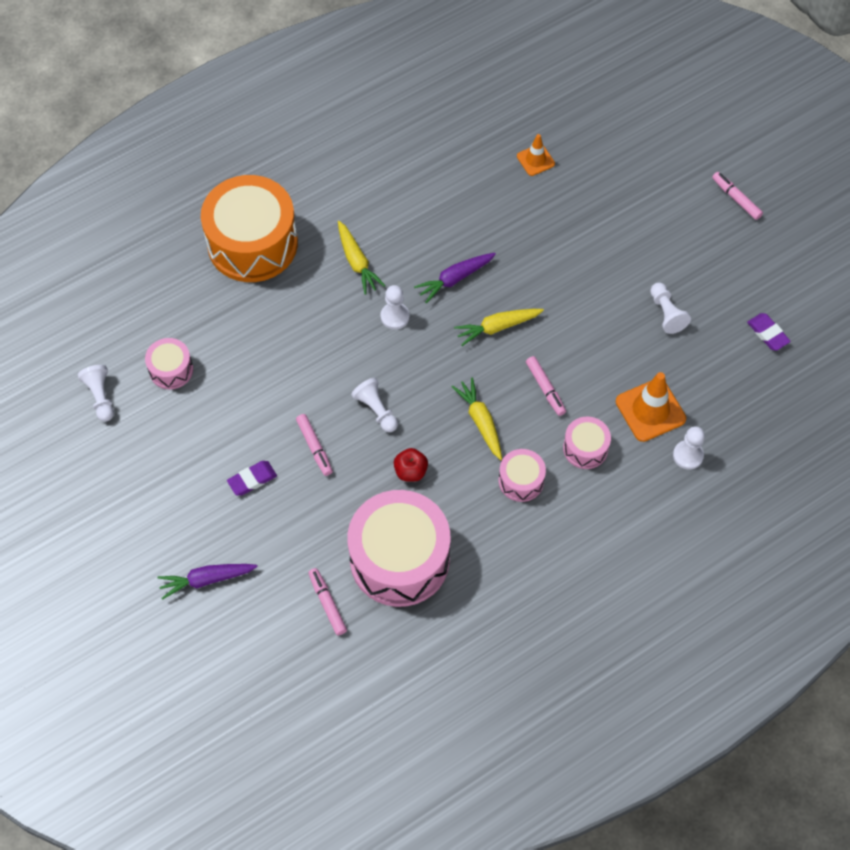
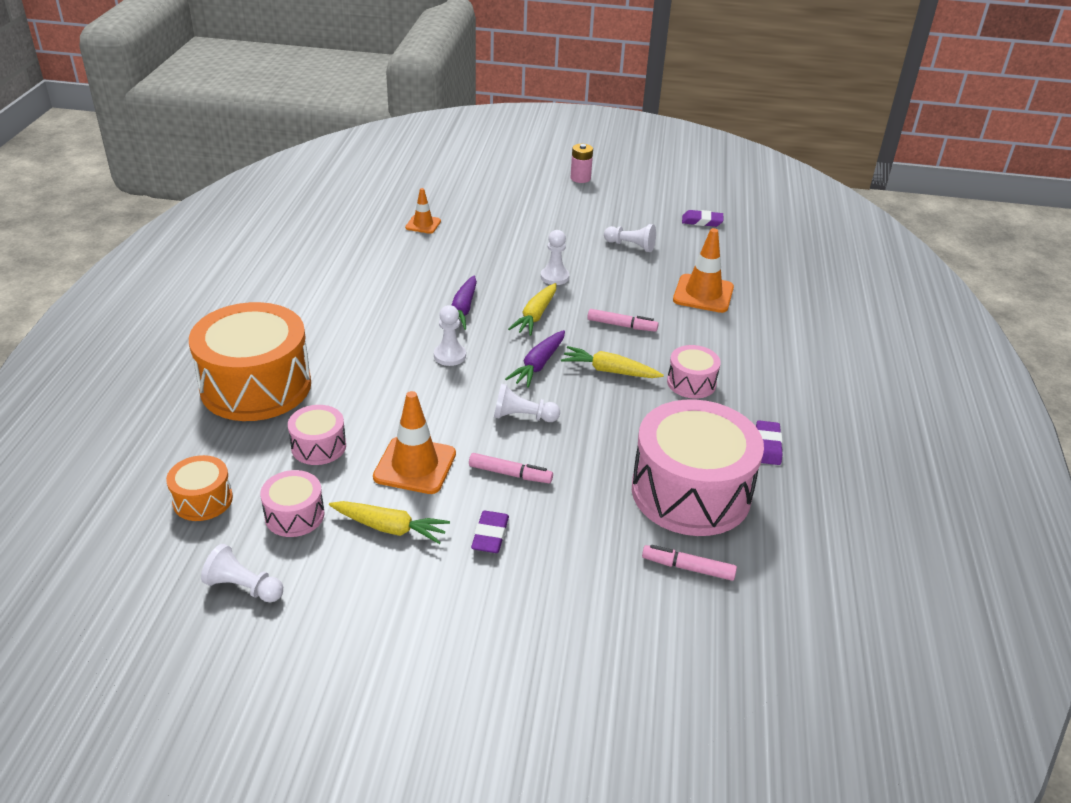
camera: 50 degrees left, 25 degrees down
(138, 315) = (203, 500): none -> orange drum
(207, 580) = (562, 642): purple carrot -> purple carrot (538, 365)
(270, 391) = (415, 465): none -> orange traffic cone
(357, 262) = (369, 344): yellow carrot -> yellow carrot (389, 528)
(410, 471) = (609, 433): red apple -> none
(496, 574) = (767, 446): none -> purple eraser
(585, 448) = (700, 338): pink drum -> pink drum (318, 446)
(688, 455) = (762, 300): white pawn -> white pawn (554, 277)
(736, 199) = (580, 178): pink marker -> pink battery

